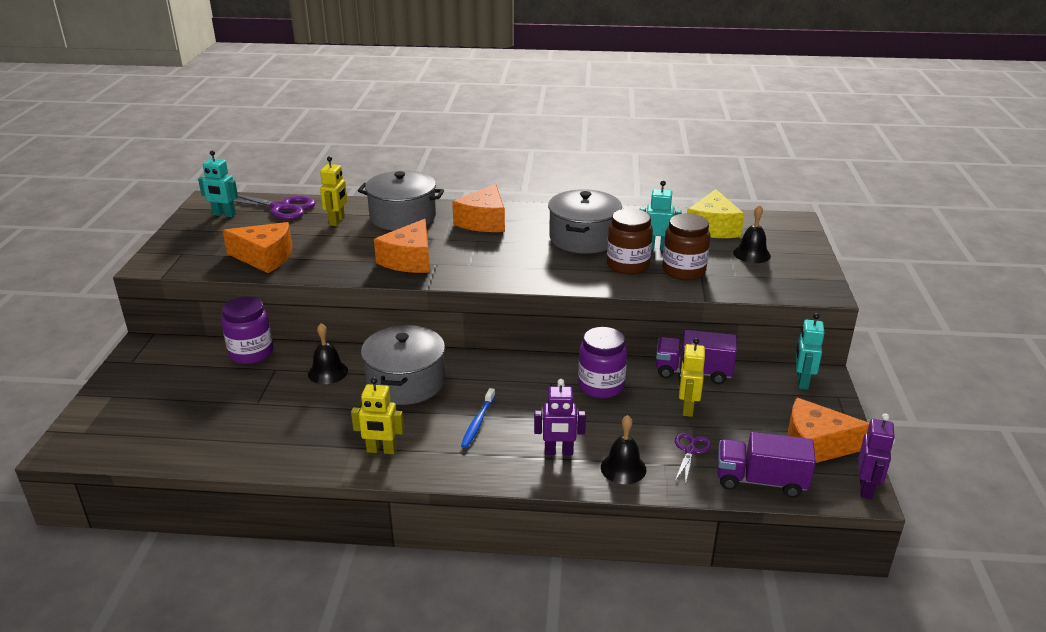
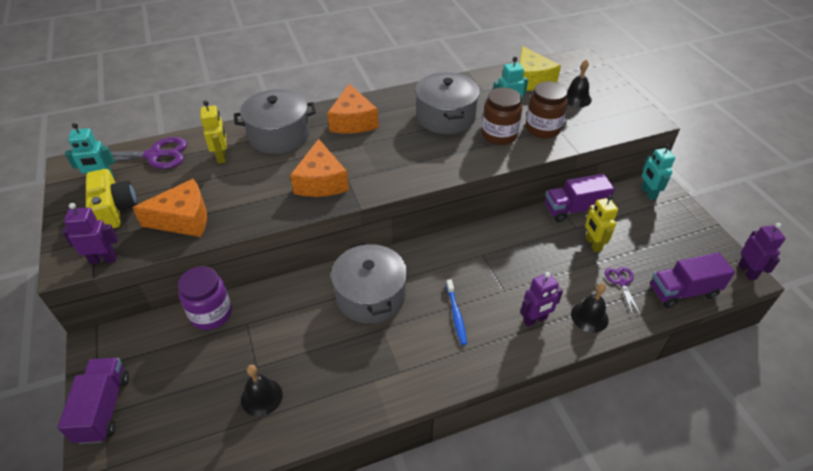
camera: 25 degrees left, 15 degrees up
(114, 392) = (104, 408): none -> purple truck
(179, 268) = (103, 259): none -> purple robot
(216, 237) = (114, 209): none -> yellow camera
(328, 372) = (296, 309): black bell -> black bell (261, 397)
(381, 450) = (400, 374): yellow robot -> none
(601, 386) = (521, 245): purple jar -> none
(815, 445) = (694, 246): orange cheese -> none

